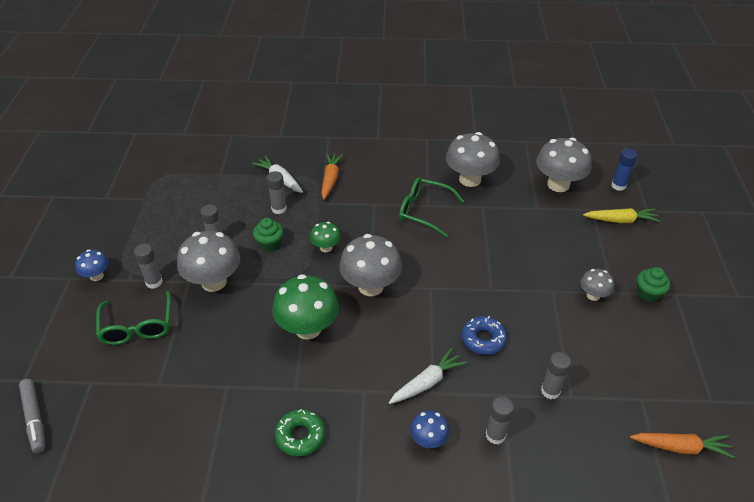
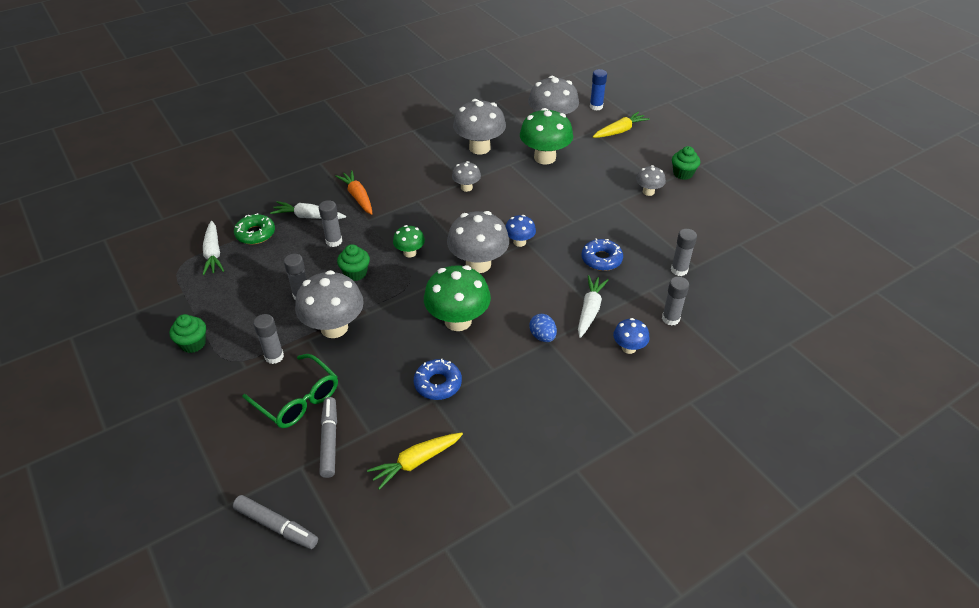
camera: 35 degrees left, 0 degrees up
(97, 276) = (206, 381): blue mushroom -> blue mushroom (519, 242)
(115, 242) = (193, 344): none -> green cupcake
(127, 373) = (329, 440): none -> grey marker
(166, 431) = (416, 462): none -> yellow carrot
(190, 177) = (213, 253): none -> white carrot
(242, 374) = (438, 384): none -> blue donut
(300, 436) = (532, 400): green donut -> green donut (255, 234)
(363, 383) = (542, 336): none -> blue egg
(425, 211) = (466, 187): green glasses -> grey mushroom
(521, 215) = (545, 157): none -> green mushroom
(680, 447) = (788, 261): orange carrot -> none

